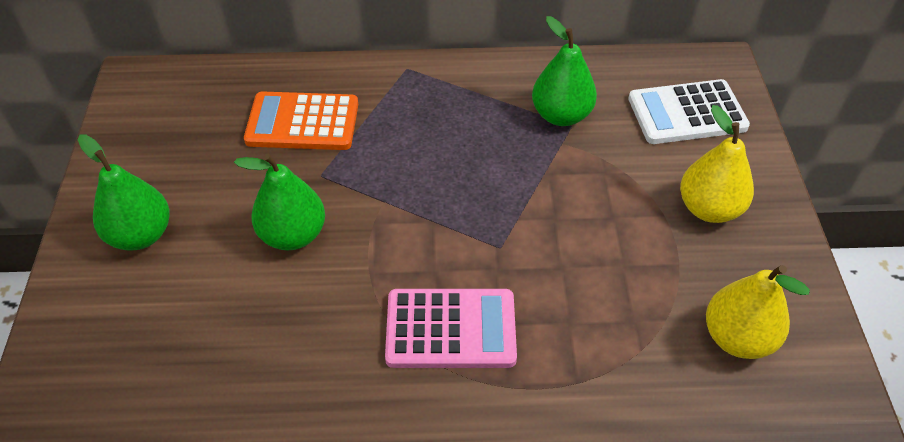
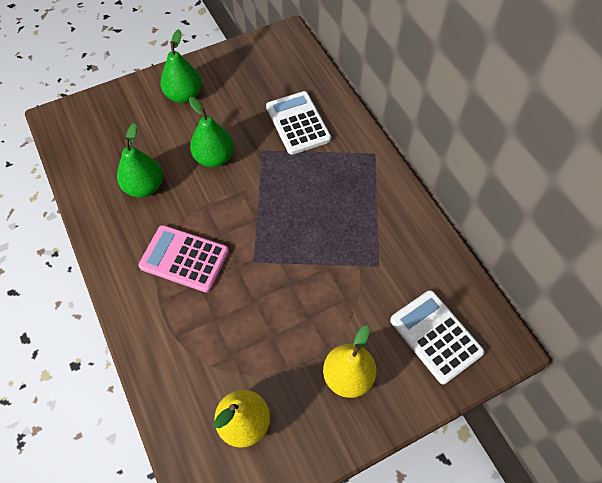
camera: 65 degrees right, 10 degrees up
(302, 122) = (298, 123): orange calculator -> white calculator
(451, 329) = (184, 259): pink calculator -> pink calculator turned 135 degrees clockwise
(561, 115) = (384, 256): green pear -> green pear (144, 187)

